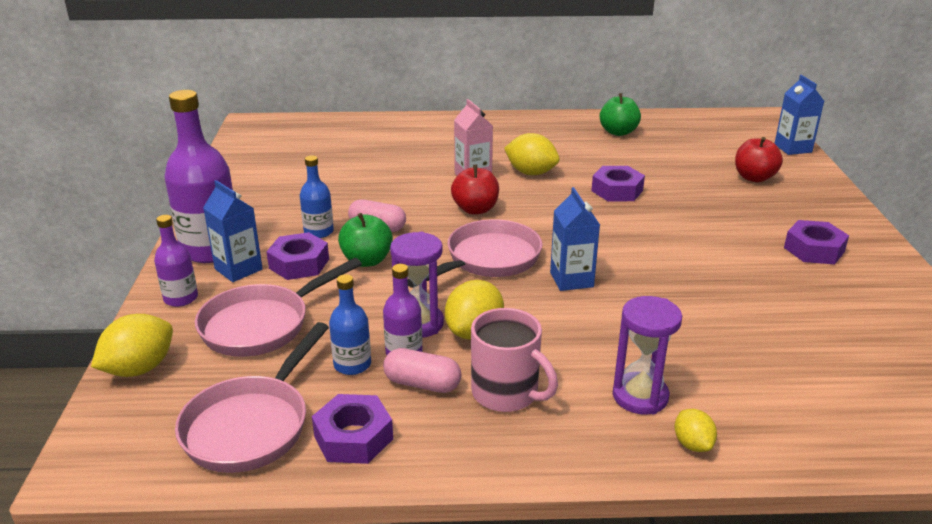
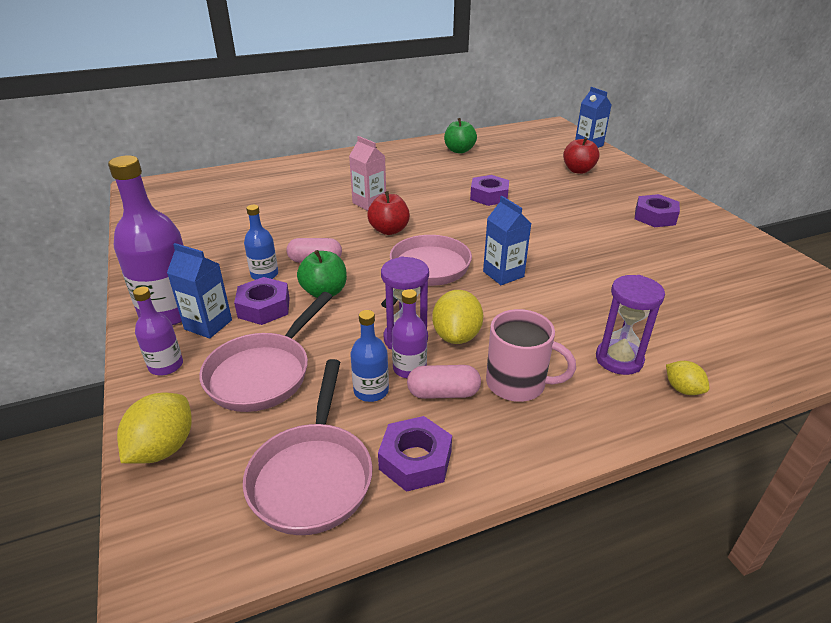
camera: 20 degrees left, 5 degrees up
(531, 173) = (414, 193): yellow lemon -> none

